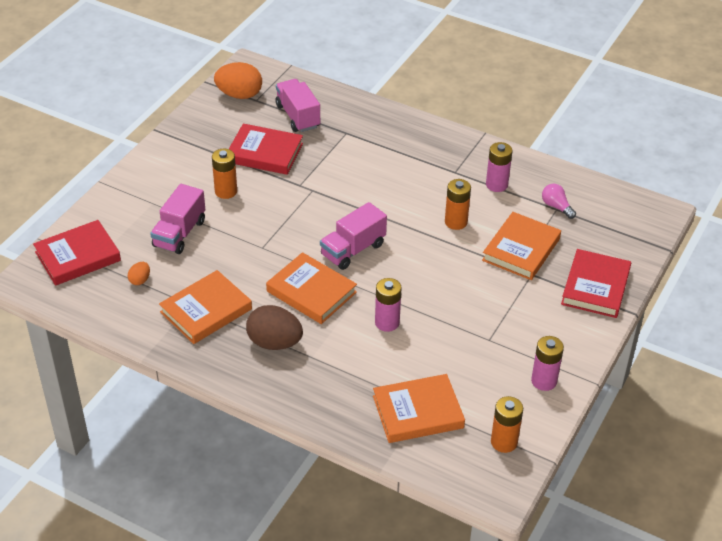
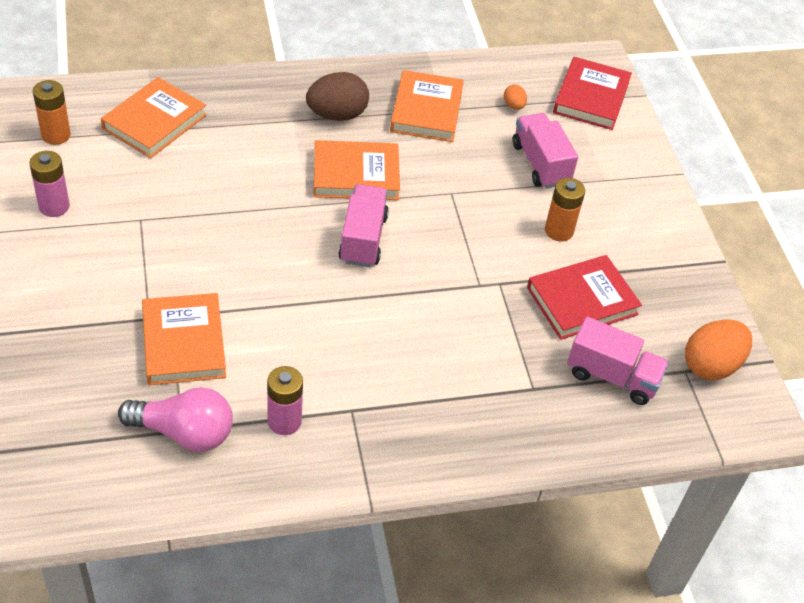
camera: 135 degrees right, 5 degrees up
(387, 322) = (255, 183): pink battery -> none
(456, 222) = (287, 336): orange battery -> none
(556, 207) = (184, 433): pink light bulb -> pink light bulb, size x1.80
(595, 287) = (62, 342): red book -> none

